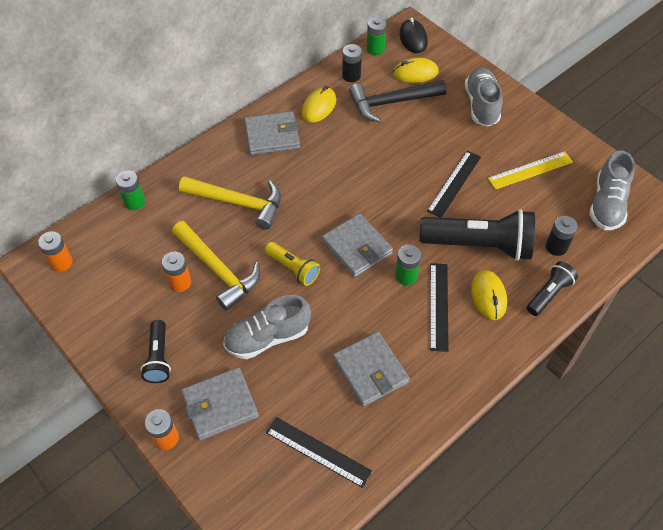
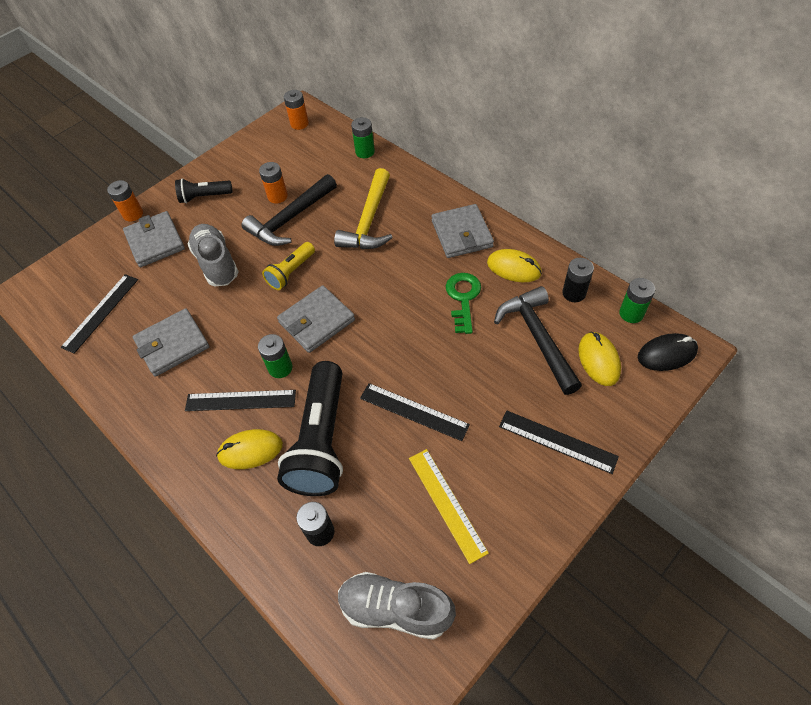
camera: 90 degrees right, 0 degrees up
(218, 270) = (290, 219): yellow hammer -> black hammer
(346, 142) = (463, 298): none -> green key
(481, 105) = (557, 441): grey shoe -> black ruler
(549, 294) = (250, 519): black flashlight -> none

